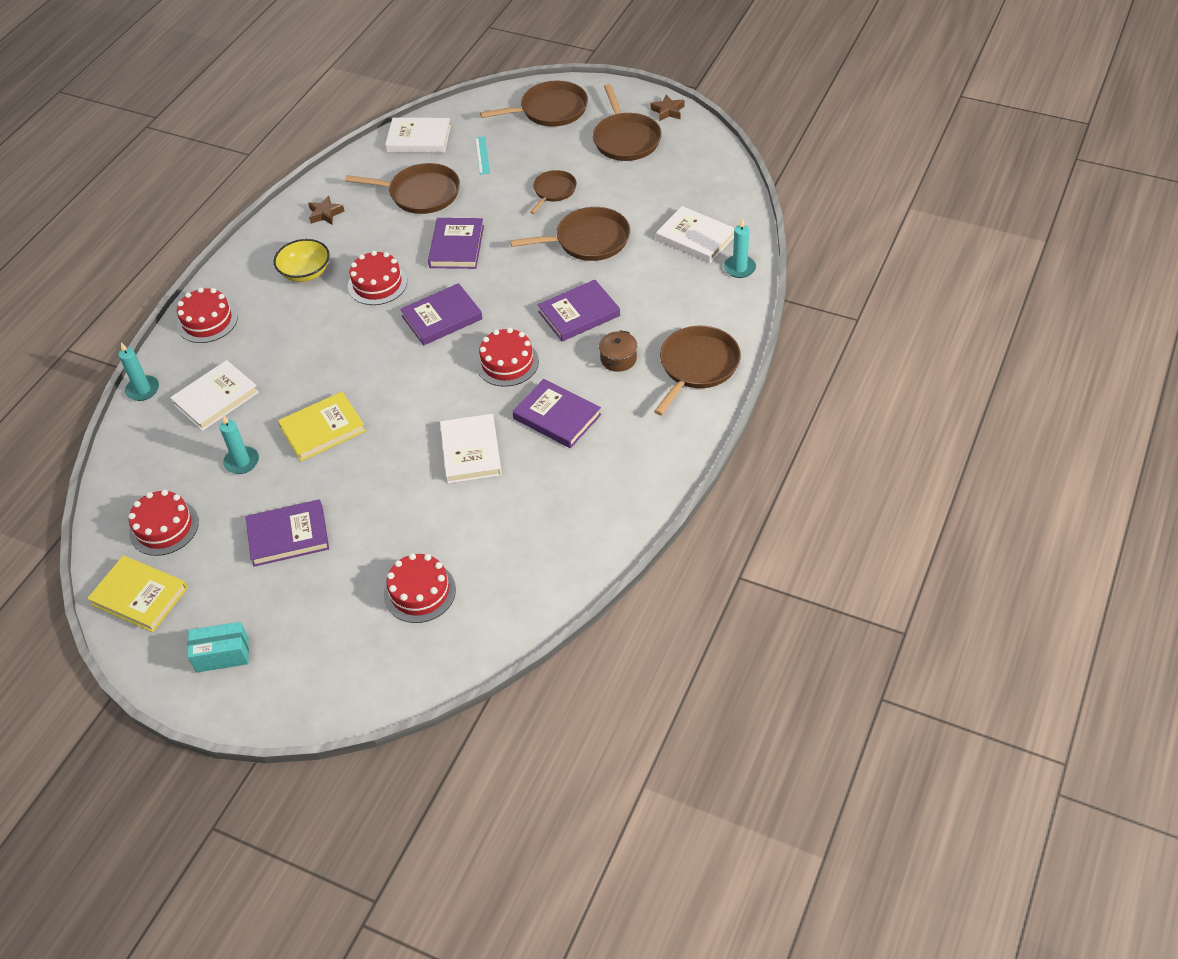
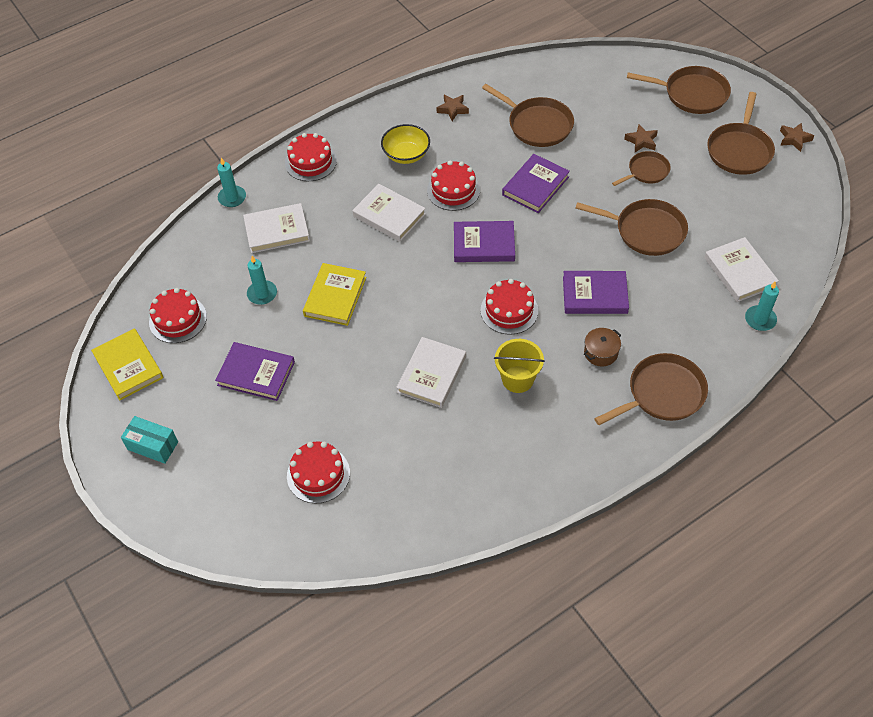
camera: 30 degrees right, 5 degrees up
(323, 429) = (335, 296): yellow book -> yellow book turned 75 degrees counterclockwise
(419, 139) = (567, 74): white book -> white book (389, 215)
(482, 155) = (608, 111): turquoise ruler -> none
(531, 168) = (641, 141): none -> brown star
(557, 416) = (517, 379): purple book -> yellow bucket

